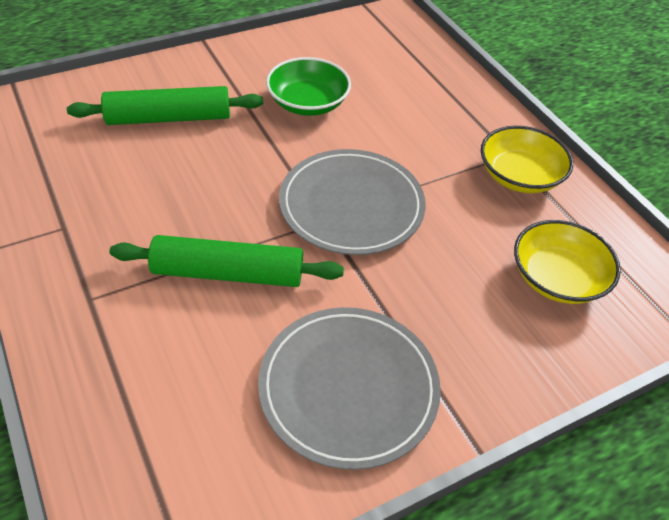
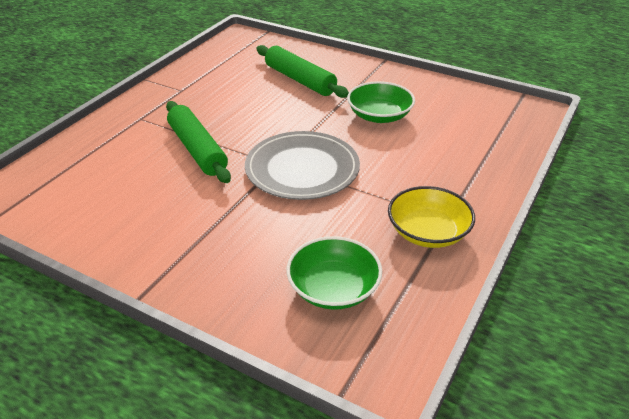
camera: 60 degrees right, 10 degrees down
(348, 388) = (147, 226): grey plate -> none
(557, 278) = (333, 288): yellow bowl -> green bowl

